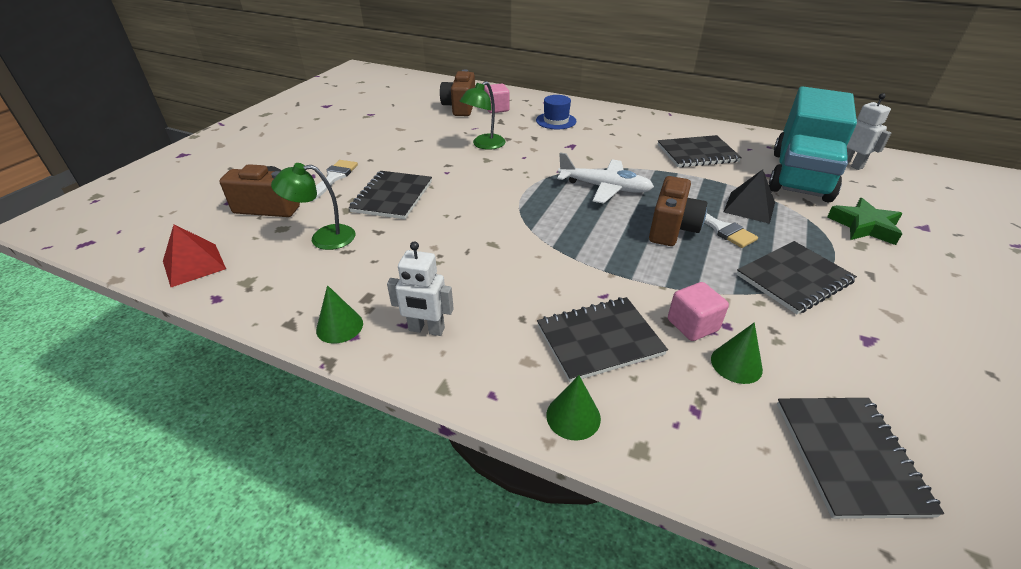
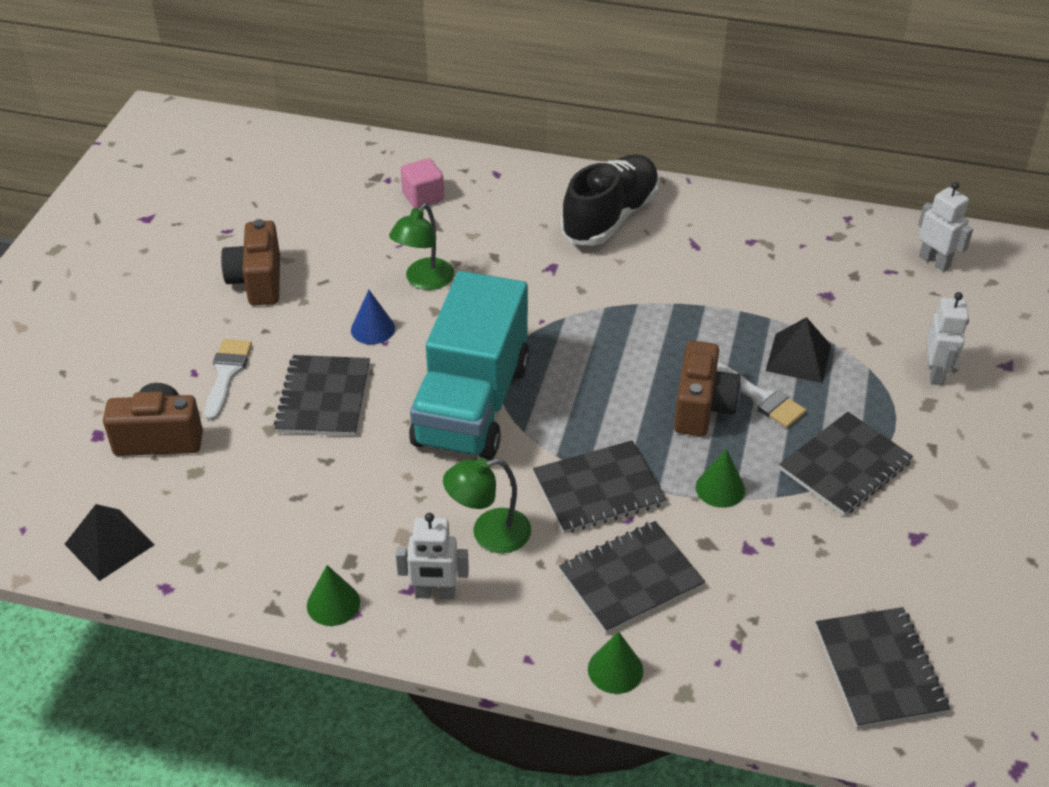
camera: 10 degrees left, 5 degrees up
(194, 265) = (109, 544): red pyramid -> black pyramid
(323, 238) = (258, 480): green lamp -> green lamp (489, 534)
(441, 165) = (373, 329): none -> blue cone
(460, 107) = (365, 200): brown camera -> brown camera (257, 281)
(556, 121) = (520, 215): blue hat -> none
(604, 188) = (609, 346): white plane -> none
(615, 126) = (610, 217): none -> black shoe
(692, 325) = (730, 545): pink cube -> none
(697, 153) = (730, 263): black notebook -> black notebook (598, 489)
(736, 364) = (777, 587): green cone -> green cone (720, 488)
(800, 176) = (867, 292): turquoise truck -> turquoise truck (472, 404)
(864, 226) = (936, 373): green star -> white robot

